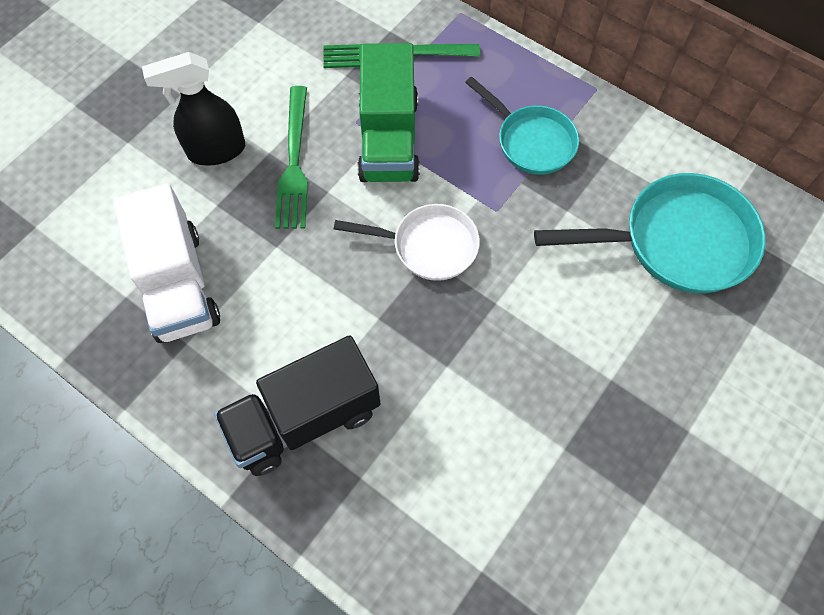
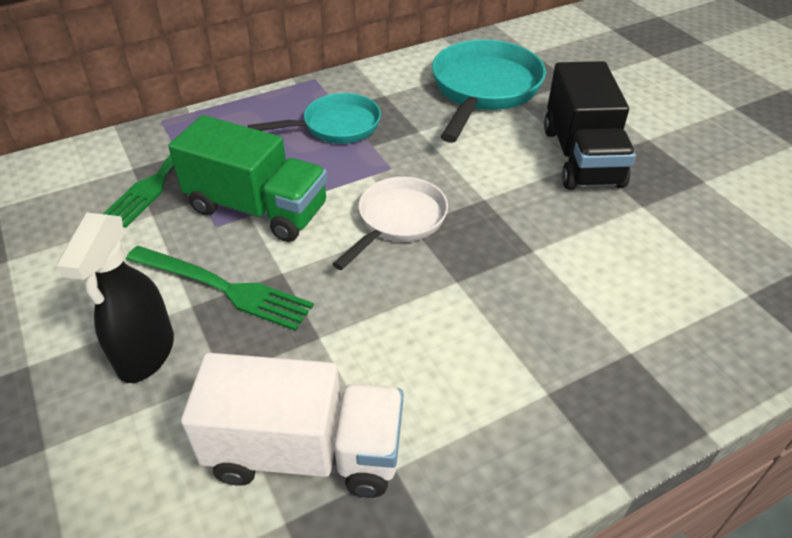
camera: 65 degrees left, 20 degrees down
(304, 418) = (546, 378): black truck -> black truck (581, 157)

